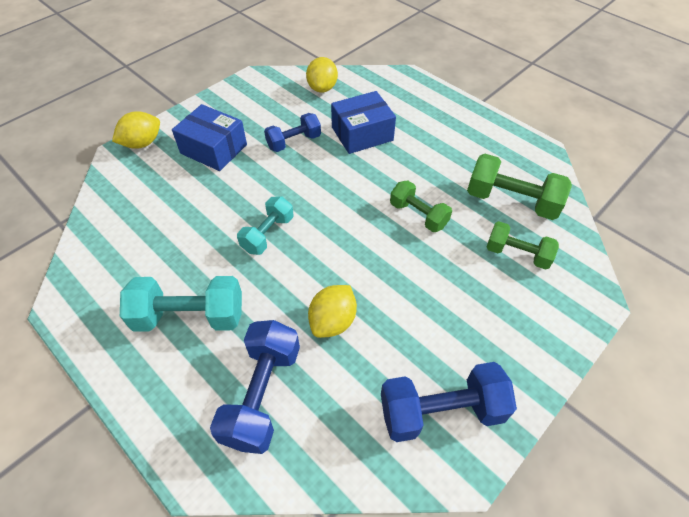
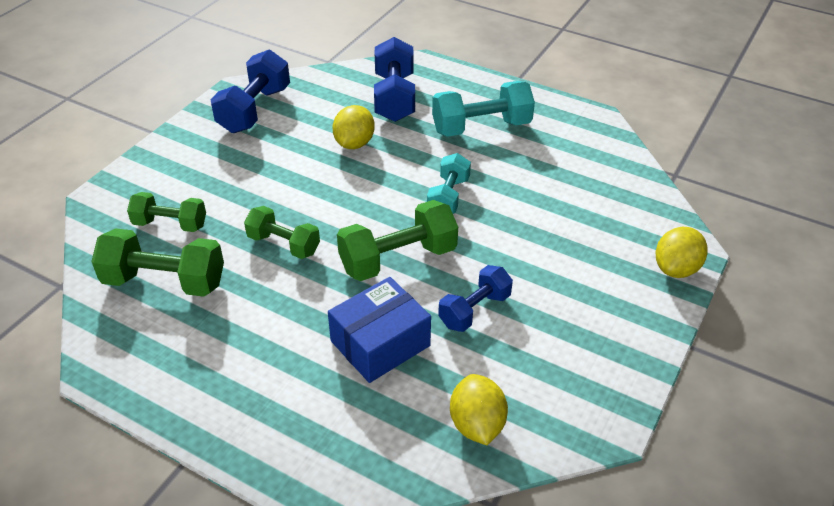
camera: 165 degrees right, 10 degrees down
(214, 149) = (577, 279): blue box -> none
(331, 186) = (398, 259): none -> green dumbbell
(441, 411) = (254, 110): blue dumbbell -> blue dumbbell turned 45 degrees counterclockwise

